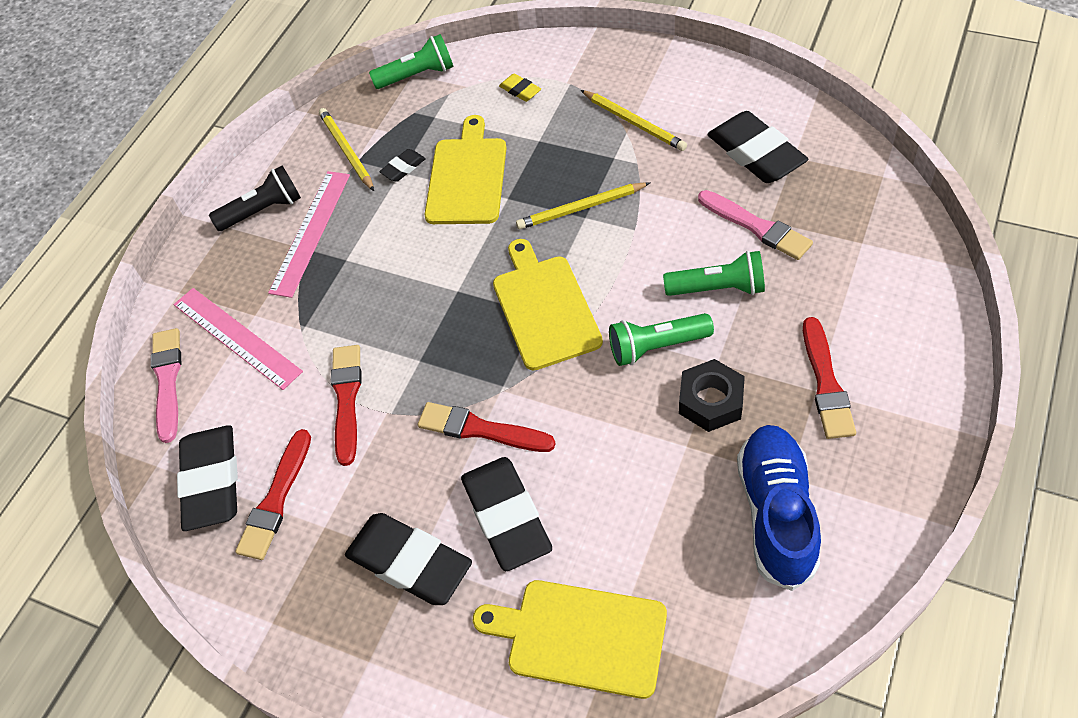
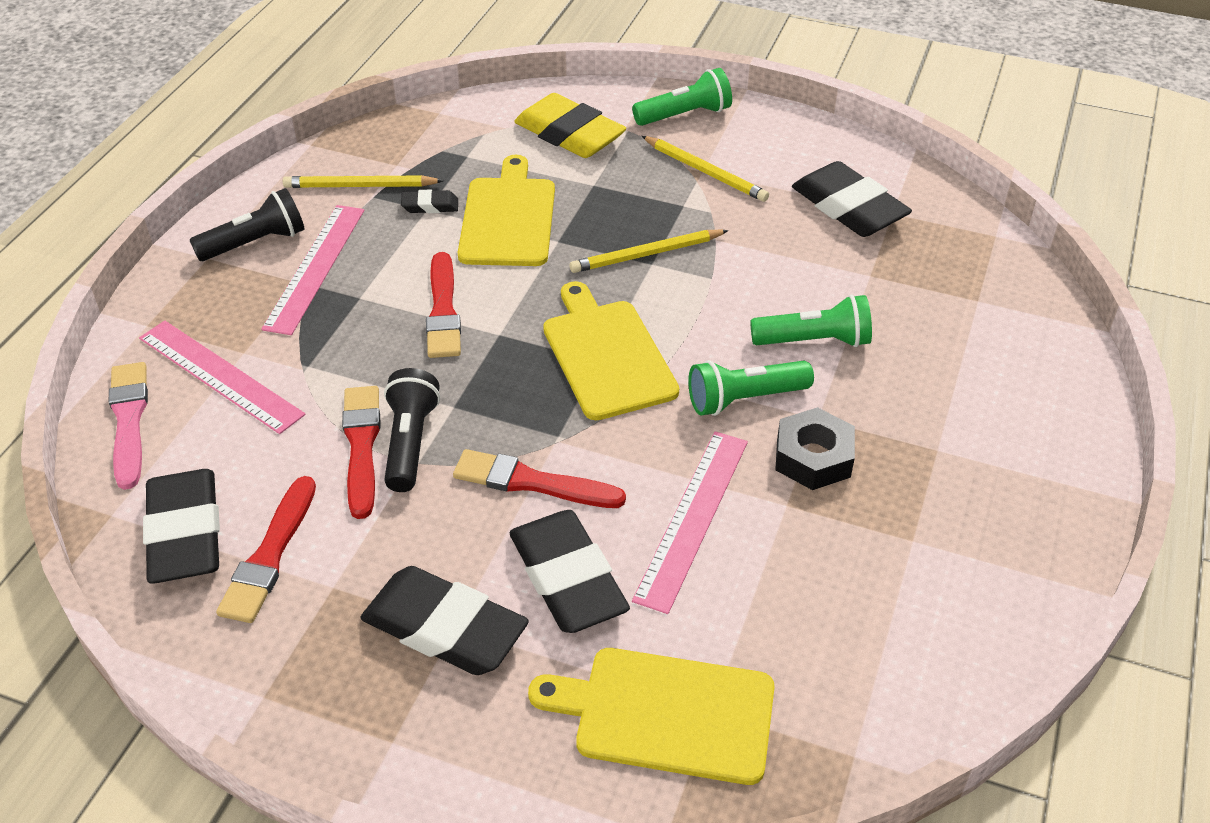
camera: 10 degrees left, 10 degrees down
(347, 151) = (360, 186): yellow pencil -> yellow pencil turned 60 degrees counterclockwise
(385, 395) = (410, 442): none -> black flashlight
(403, 168) = (430, 206): black eraser -> black eraser turned 45 degrees clockwise
(417, 75) = (446, 114): green flashlight -> green flashlight (685, 115)
(520, 90) = (569, 134): yellow eraser -> yellow eraser, size x2.17
(608, 460) = (692, 518): none -> pink ruler
(756, 227) = (855, 280): pink brush -> none
(776, 513) = (900, 579): blue shoe -> none
(826, 383) = (948, 442): red brush -> red brush (443, 311)

